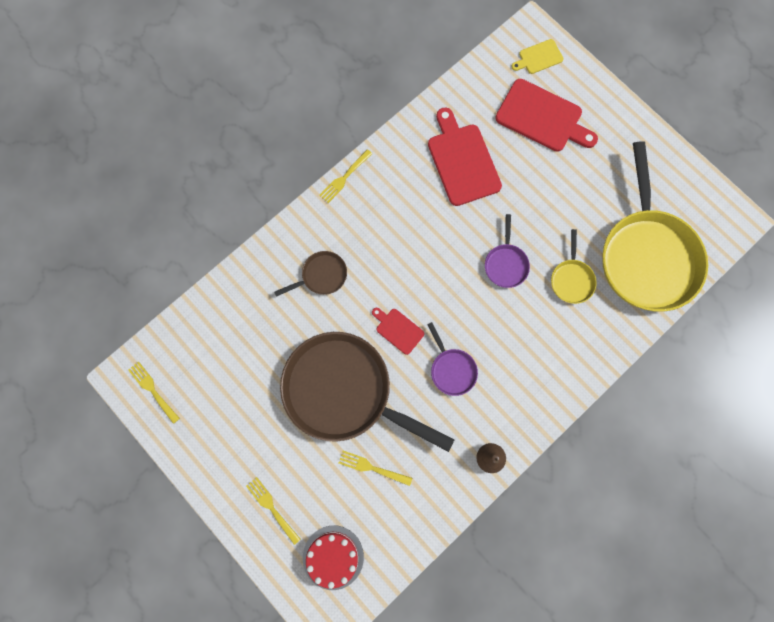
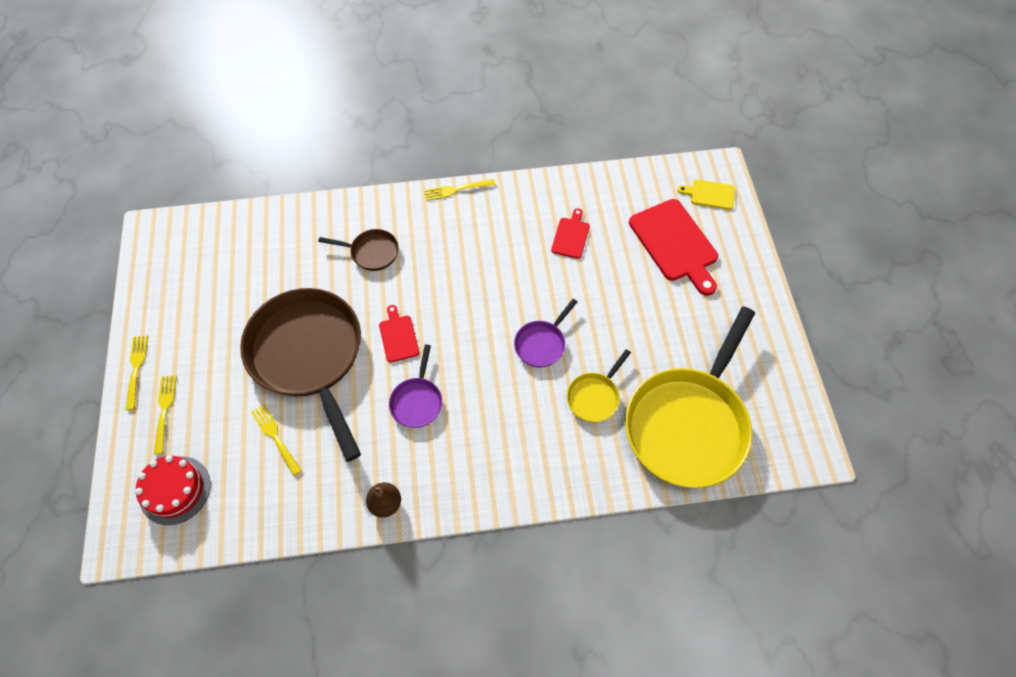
camera: 35 degrees right, 15 degrees down
(153, 390) = (162, 254): yellow fork -> yellow fork (136, 369)
(462, 161) = (571, 236): red cutting board -> red cutting board, size x0.52

